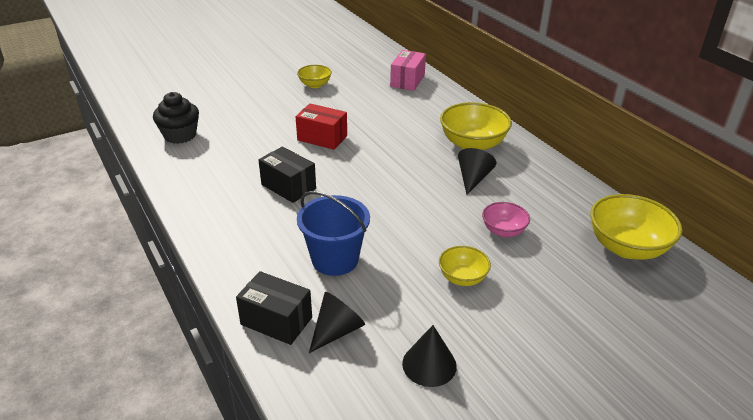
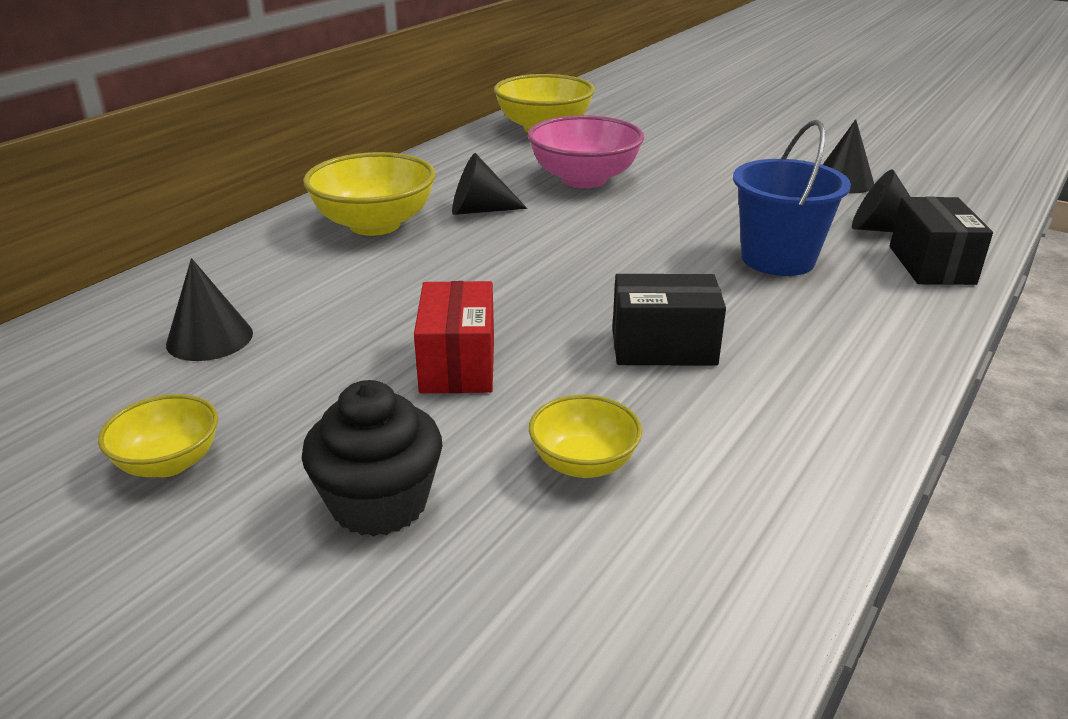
camera: 115 degrees left, 5 degrees down
(180, 135) = (628, 610): black cupcake -> black cupcake (379, 503)
(288, 186) = (663, 347): black box -> black box turned 75 degrees clockwise
(386, 96) = (210, 338): none -> black cone
(407, 81) = (111, 331): pink box -> none
(462, 278) = (699, 187): yellow bowl -> yellow bowl (583, 463)
(503, 231) = (584, 179): pink bowl -> pink bowl, size x1.78

